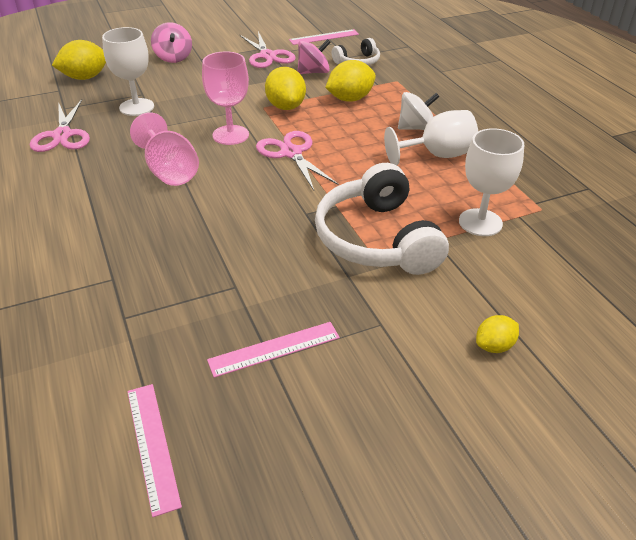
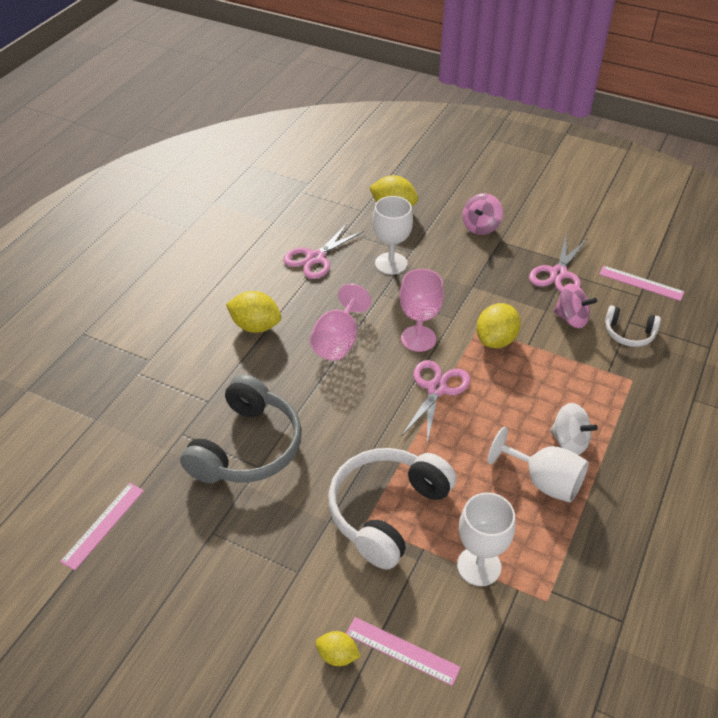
camera: 50 degrees right, 5 degrees up
(203, 282) = (247, 447): none -> grey headphones
(274, 349) = (222, 528): pink ruler -> pink ruler (402, 650)
(350, 99) = (559, 370): yellow lemon -> yellow lemon (255, 326)

